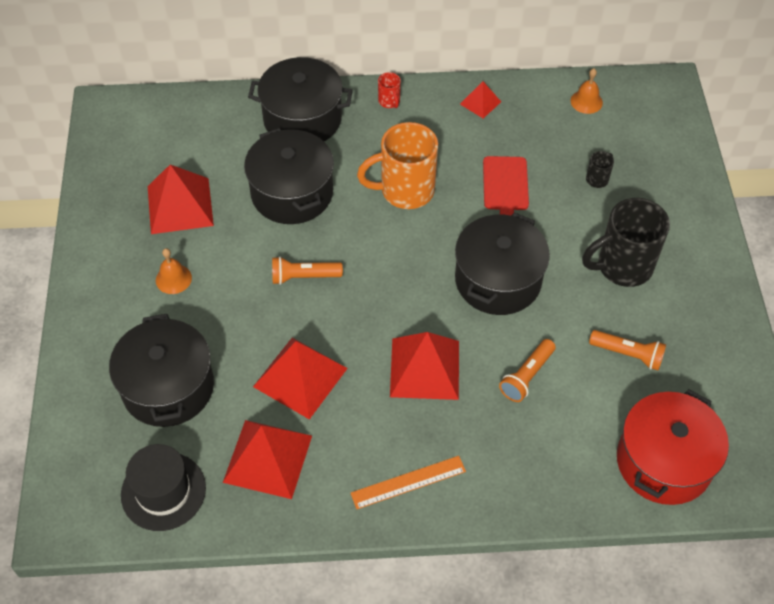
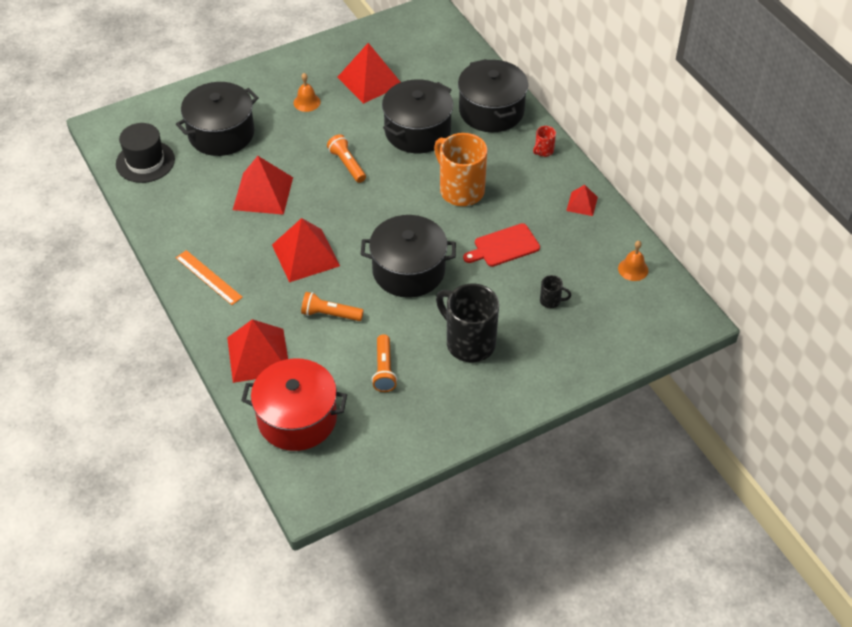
camera: 65 degrees right, 5 degrees down
(268, 458) = (192, 201): red pyramid -> red pyramid (258, 355)

